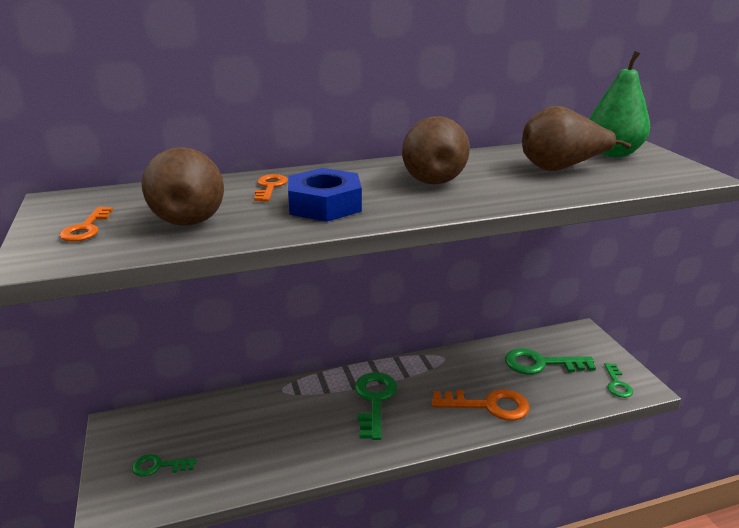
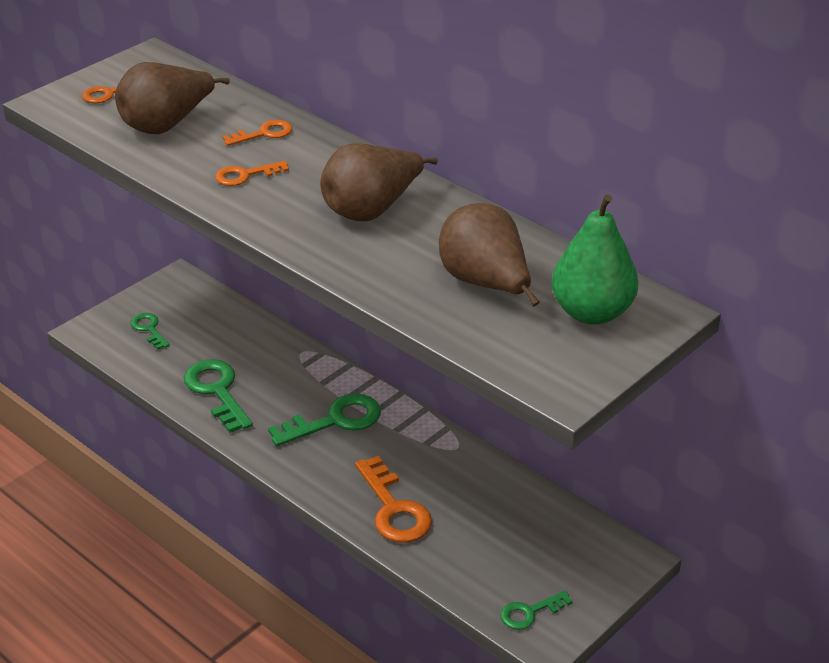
camera: 60 degrees right, 10 degrees up
(324, 205) = (245, 175): blue nut -> orange key
(541, 364) = (516, 533): green key -> green key (217, 391)

